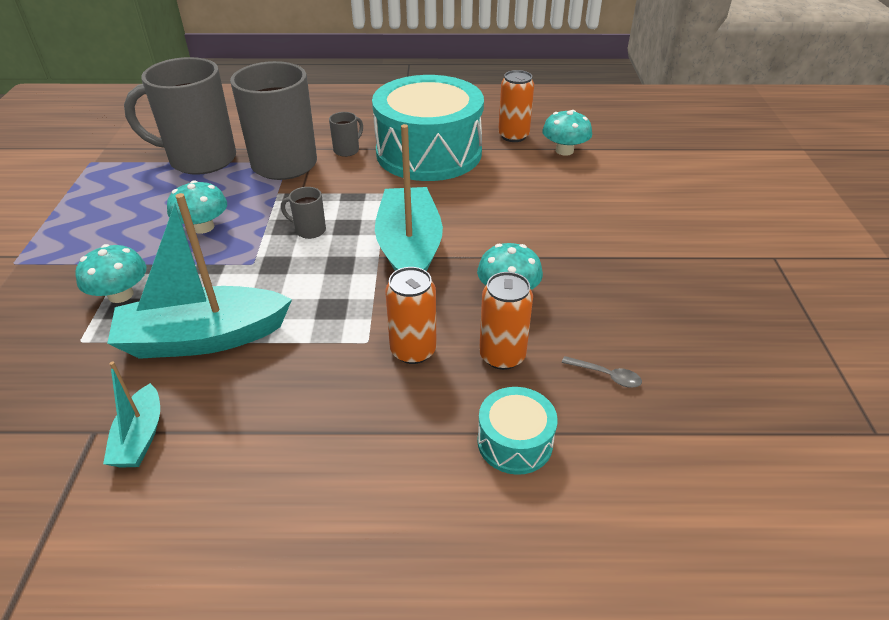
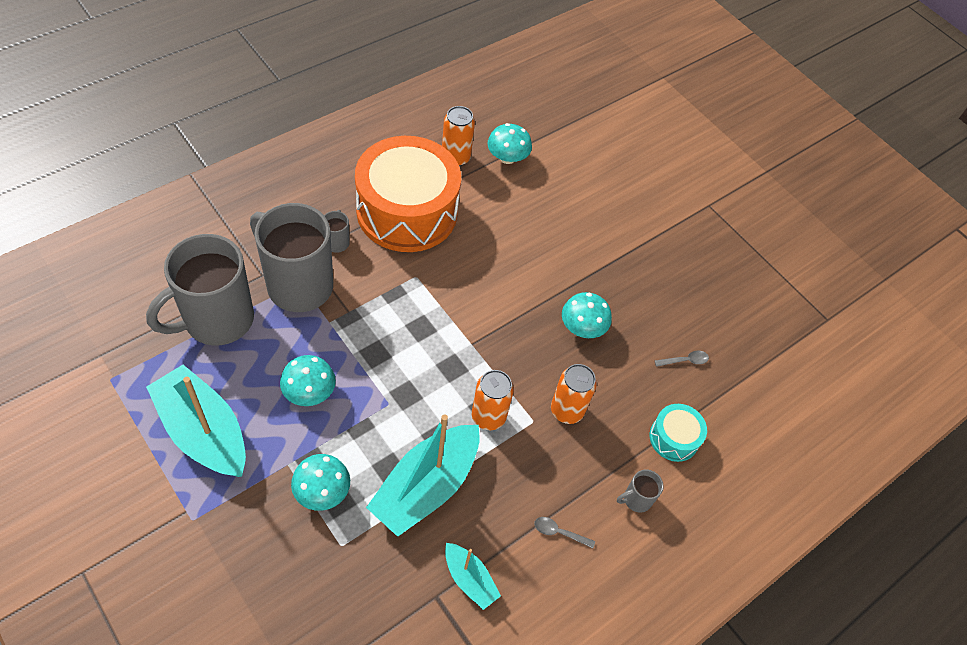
camera: 45 degrees left, 15 degrees up
(277, 453) = (559, 532): none -> grey spoon
(309, 230) = (397, 347): grey mug -> grey mug (636, 499)
(409, 249) = (486, 324): turquoise boat -> turquoise boat (203, 431)
(429, 152) = (407, 211): turquoise drum -> orange drum
(502, 356) = (620, 381): orange can -> orange can (488, 416)

